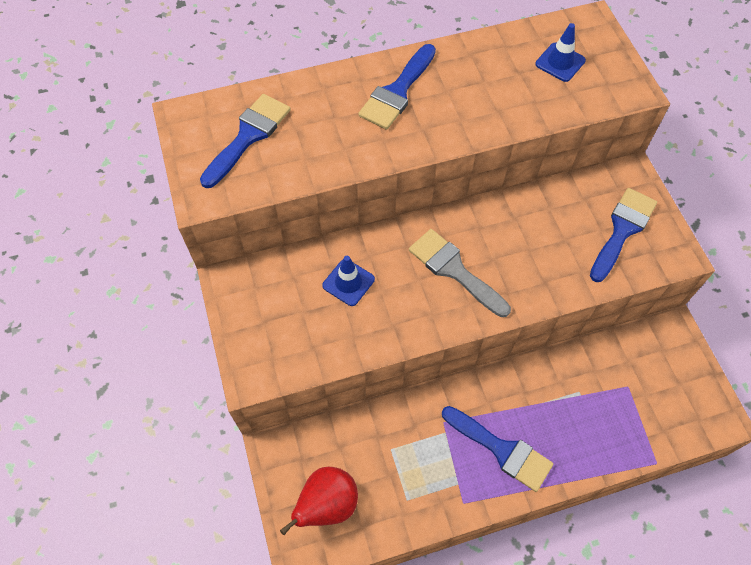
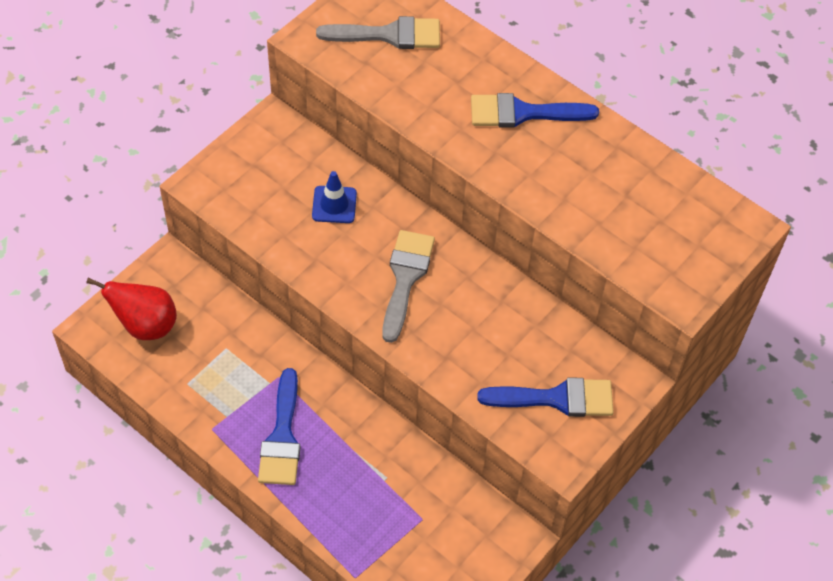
camera: 55 degrees right, 5 degrees down
(248, 136) = (389, 35): blue brush -> grey brush
(560, 62) = (667, 222): blue traffic cone -> none

